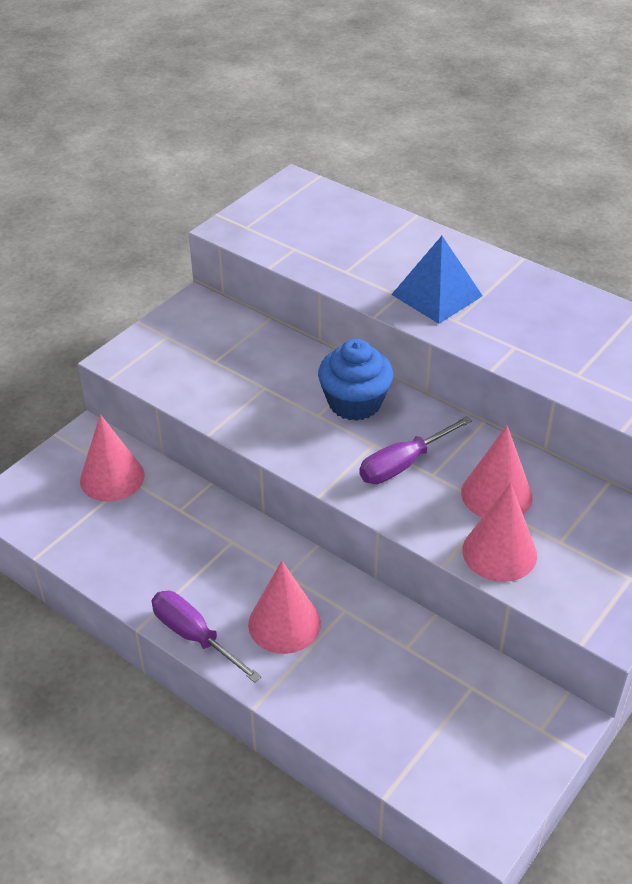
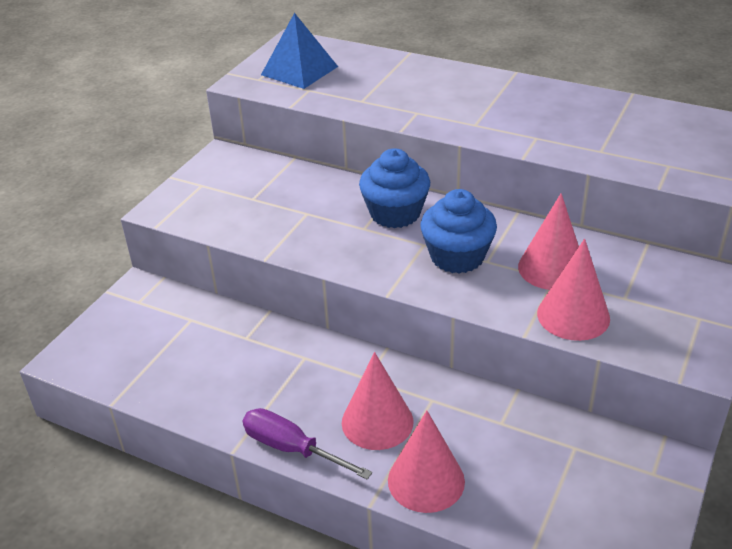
camera: 10 degrees left, 5 degrees down
(112, 477) = (172, 320): pink cone -> pink cone (426, 480)
(403, 464) = (457, 257): purple screwdriver -> blue cupcake
(436, 295) = (451, 108): blue pyramid -> blue pyramid (299, 70)

